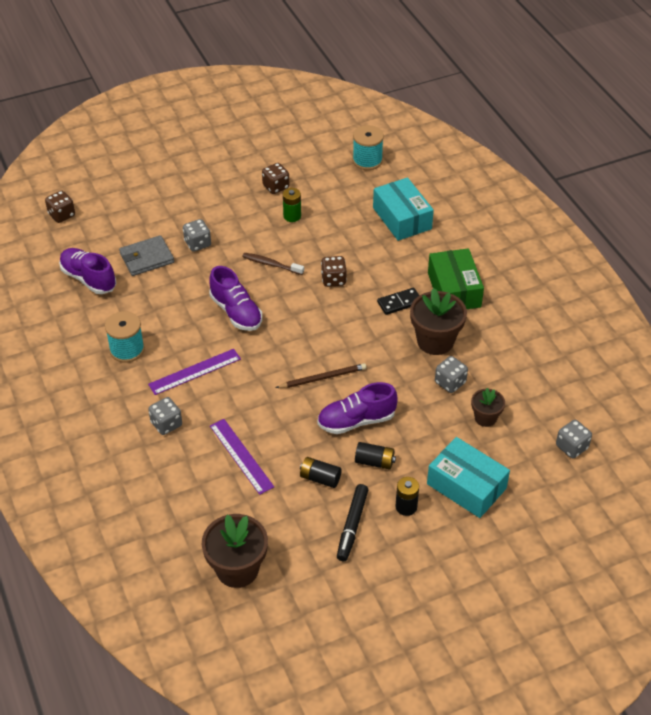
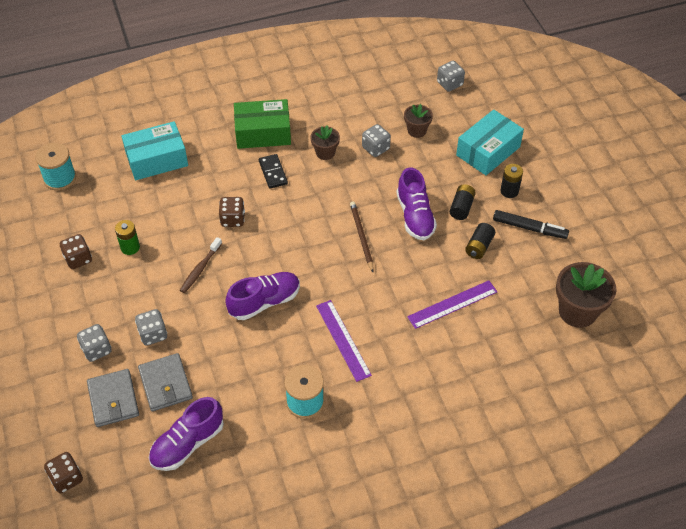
camera: 85 degrees left, 5 degrees up
(132, 229) = (113, 400): none -> grey wallet
(166, 424) = (410, 365): grey dice -> grey dice (96, 350)
(435, 341) = (325, 152): brown flower pot -> brown flower pot, size x0.57

